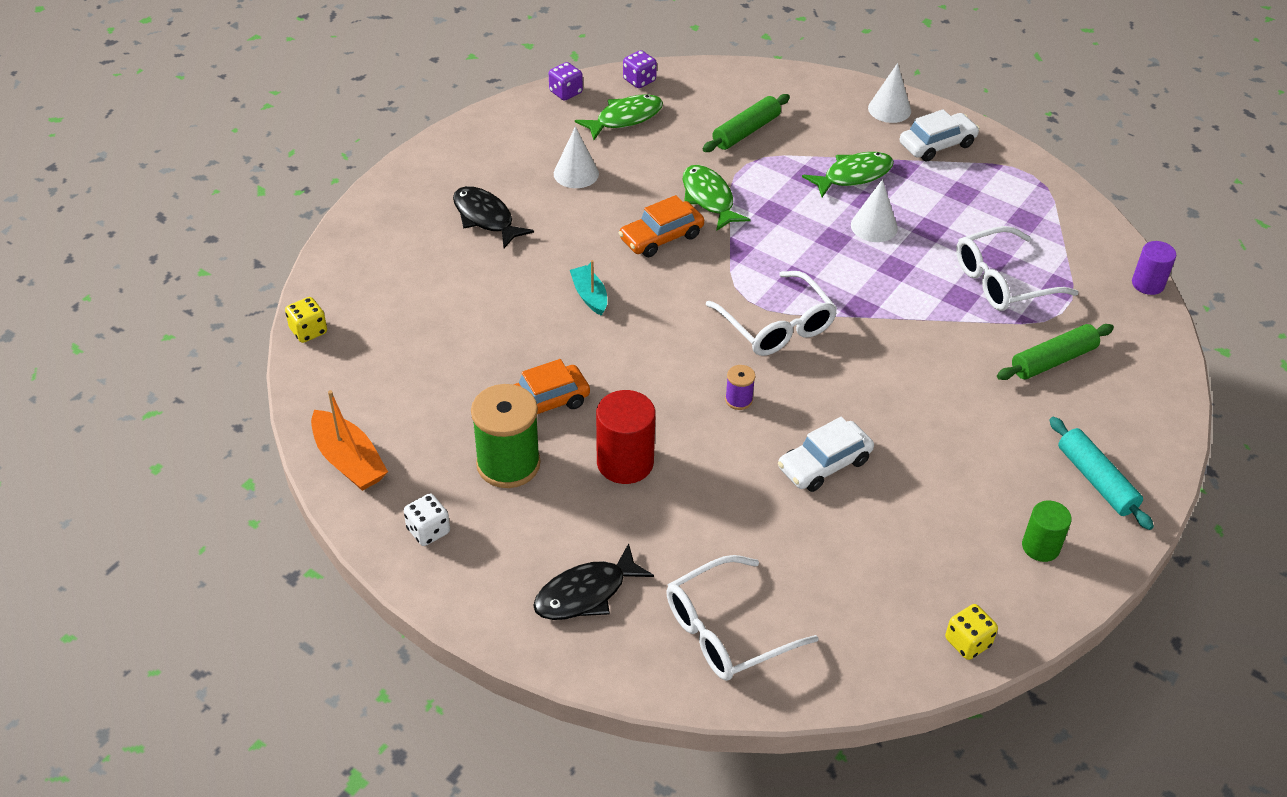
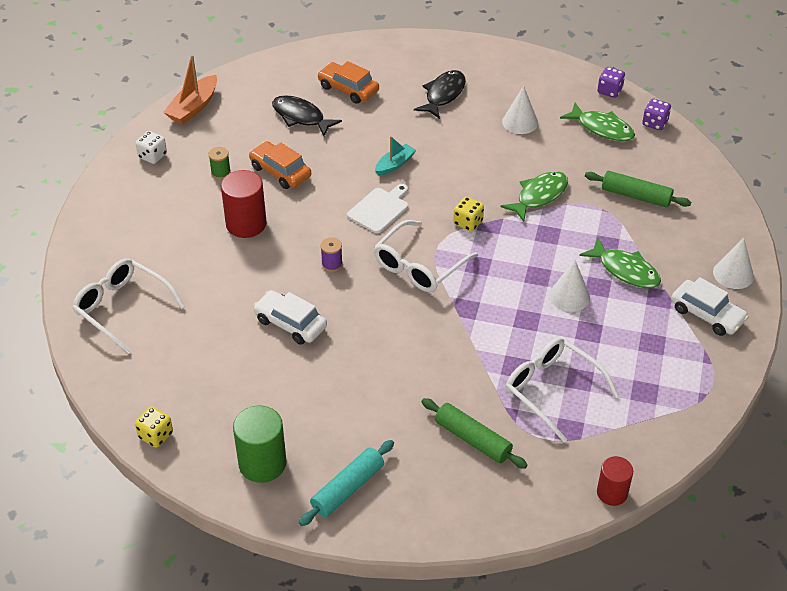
camera: 70 degrees right, 0 degrees up
(308, 331) = (292, 56): yellow dice -> yellow dice (468, 223)
(508, 464) = (221, 172): green spool -> green spool, size x0.45
(586, 593) = (129, 236): black fish -> black fish (301, 117)
(661, 237) = (478, 183): orange car -> orange car (348, 89)
(662, 331) = (379, 209): none -> white cutting board
(1040, 547) = (262, 463): green cylinder -> green cylinder, size x1.57
(1147, 284) = (612, 493): purple cylinder -> red cylinder

